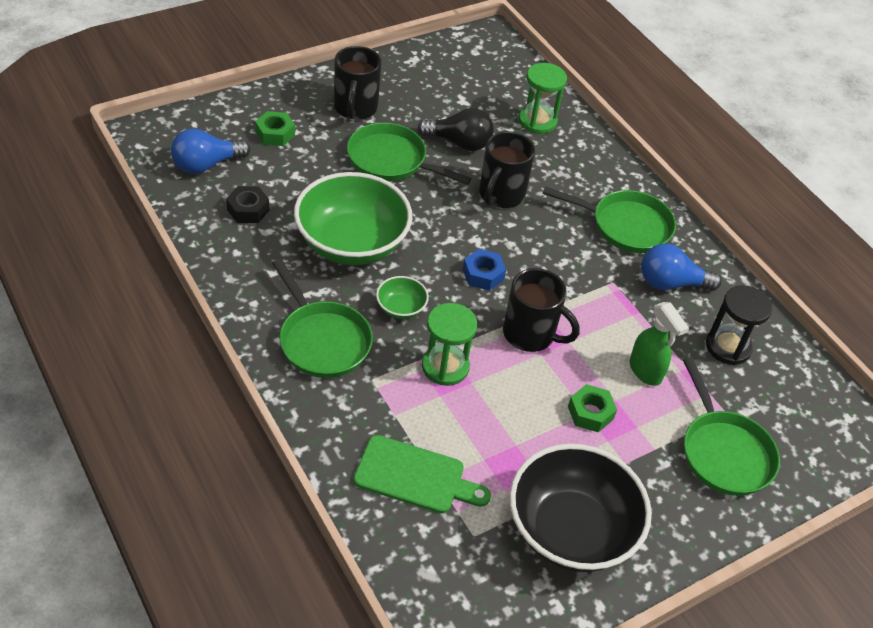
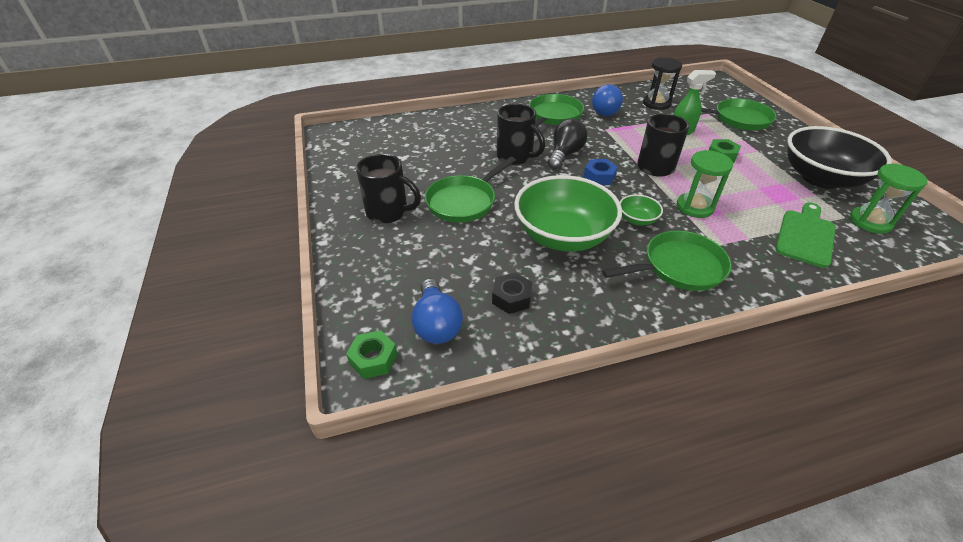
camera: 70 degrees left, 5 degrees down
(275, 134) = (405, 267): green nut -> green nut (373, 359)
(459, 143) = (452, 166): black light bulb -> black light bulb (565, 154)
(537, 121) = (439, 130): green hourglass -> green hourglass (870, 222)

